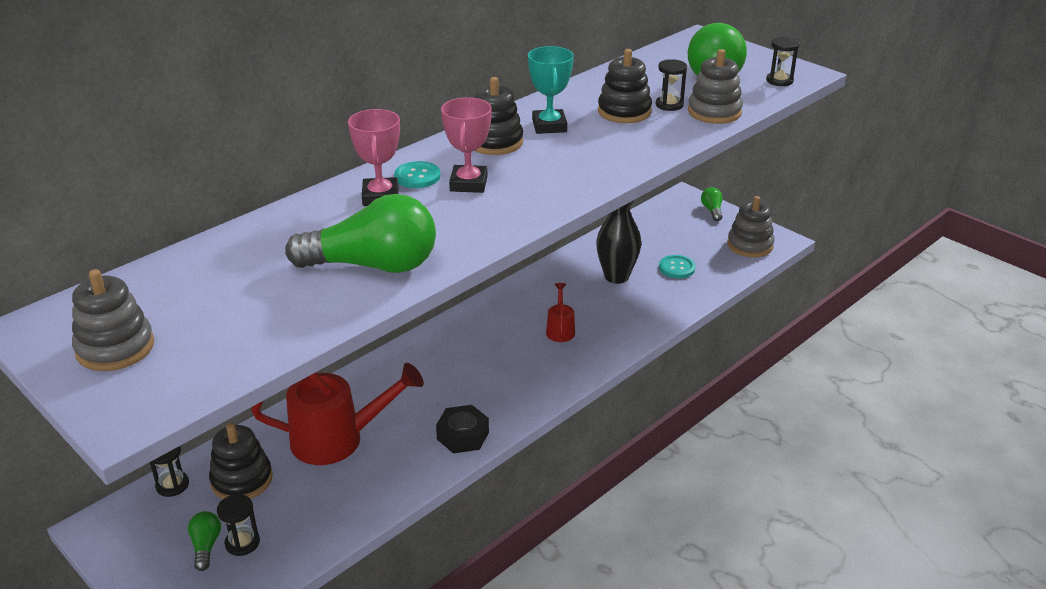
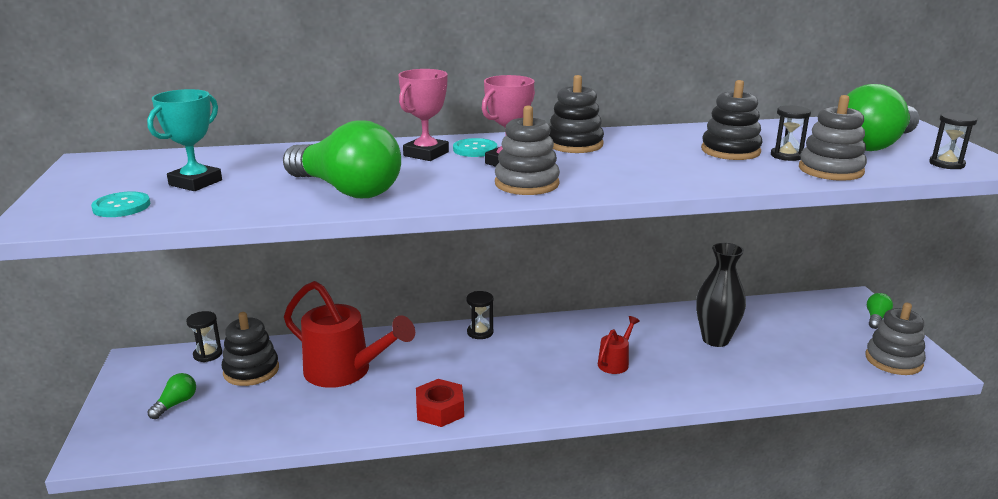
camera: 35 degrees right, 10 degrees down
(115, 348) = (107, 185): grey stacking toy -> grey stacking toy (526, 184)
(242, 543) = (199, 413): black hourglass -> black hourglass (480, 332)
(463, 436) = (440, 410): black nut -> red nut
(549, 126) = (641, 145): turquoise trophy -> turquoise trophy (195, 183)
(676, 268) = (787, 353): turquoise button -> turquoise button (121, 206)

